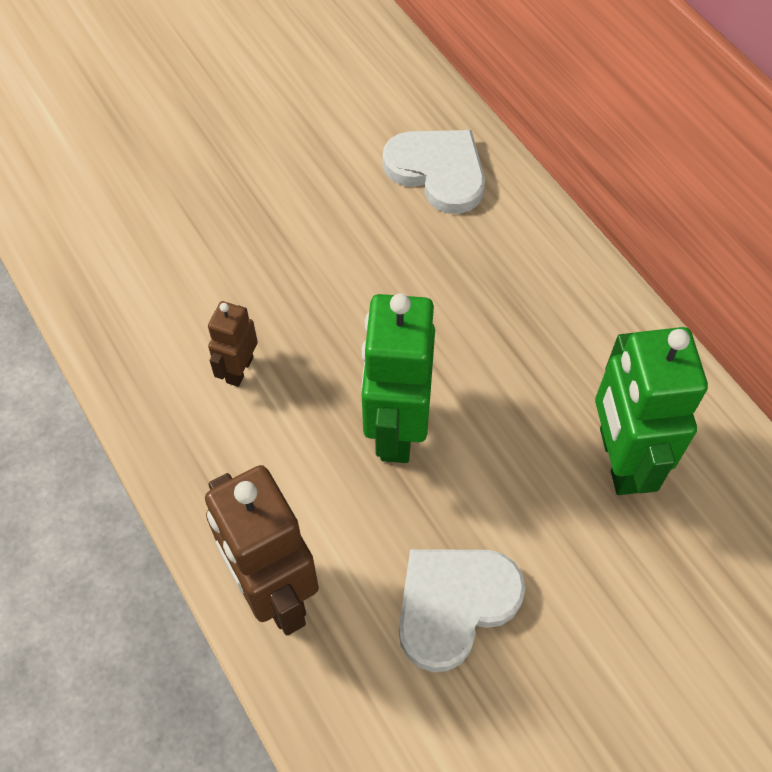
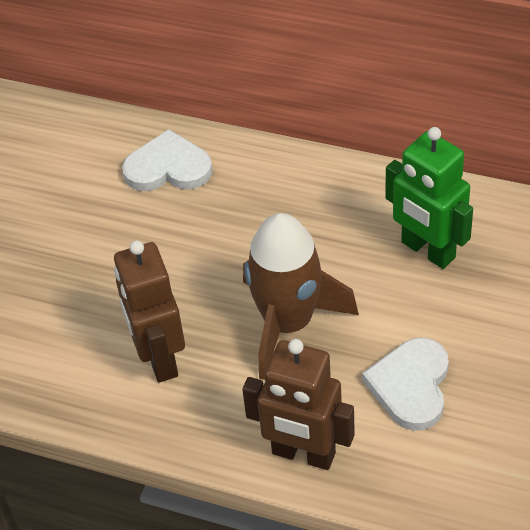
camera: 35 degrees left, 10 degrees down
(239, 369) = (159, 358): brown robot -> brown robot, size x1.93
(396, 429) = (288, 323): green robot -> brown rocket

